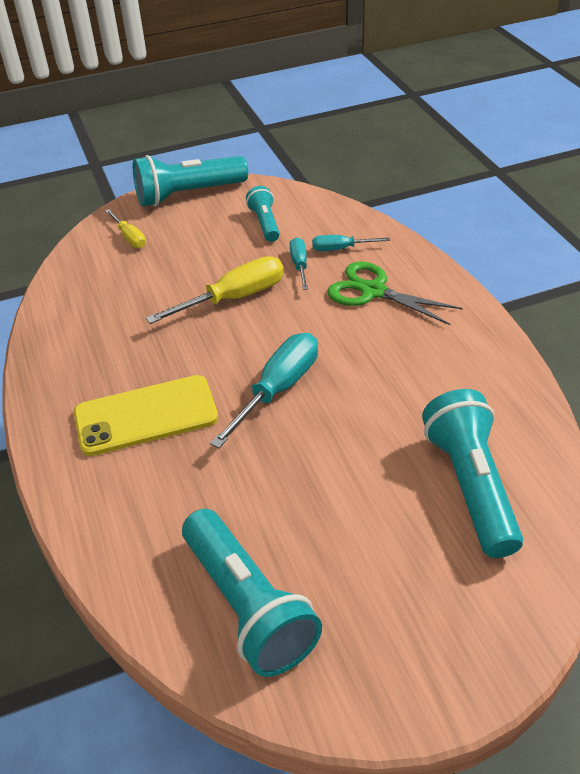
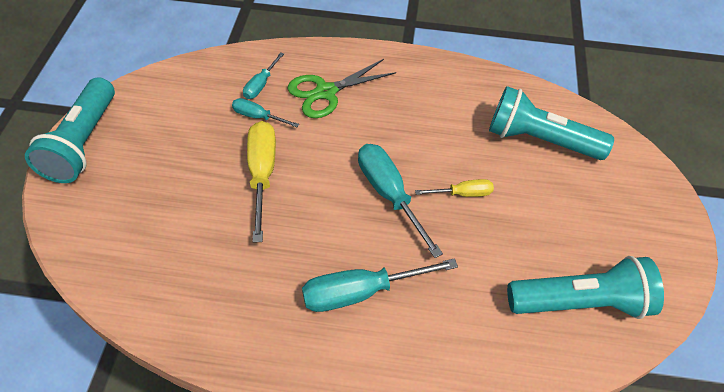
camera: 65 degrees left, 10 degrees up
(130, 238) = (105, 212): yellow screwdriver -> yellow screwdriver (463, 193)
(146, 416) = (359, 292): yellow phone -> turquoise screwdriver
(265, 223) = (182, 112): turquoise flashlight -> none

